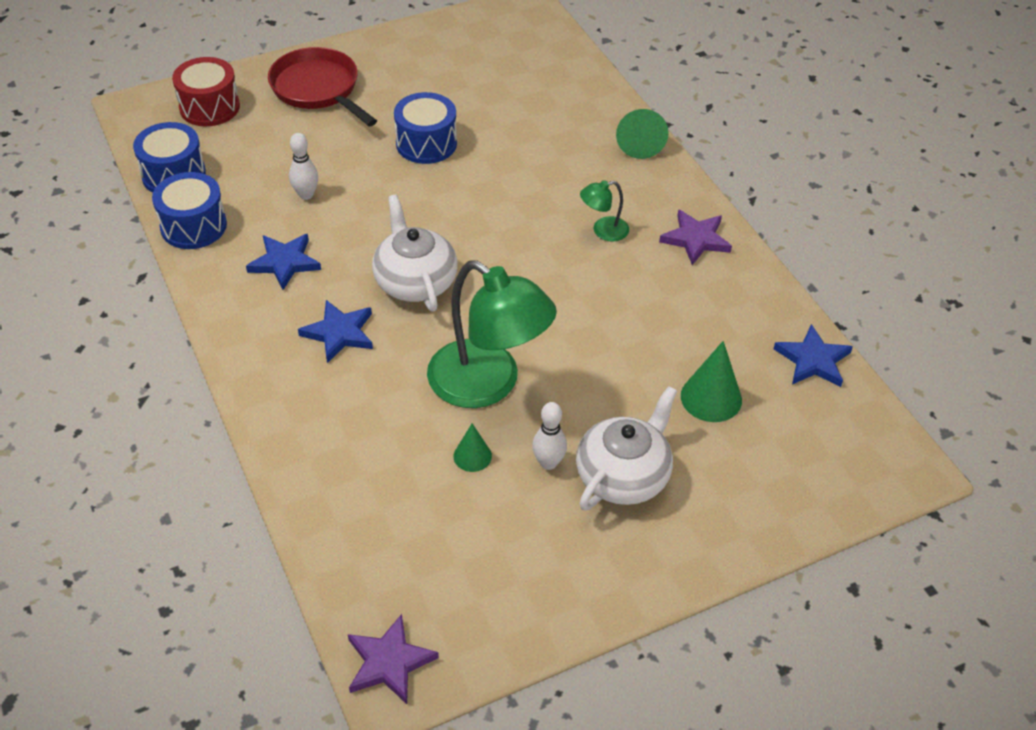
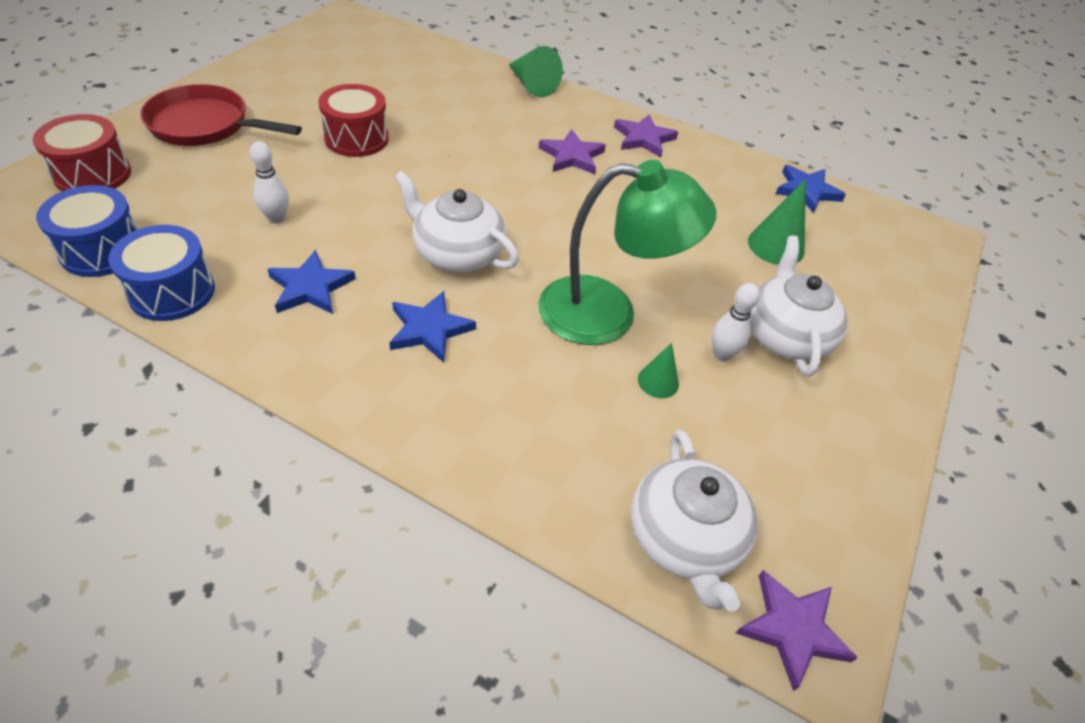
camera: 40 degrees left, 0 degrees up
(376, 568) = (684, 538): none -> white teapot
(426, 143) = (356, 138): blue drum -> red drum
(603, 231) = (572, 156): green lamp -> purple star

